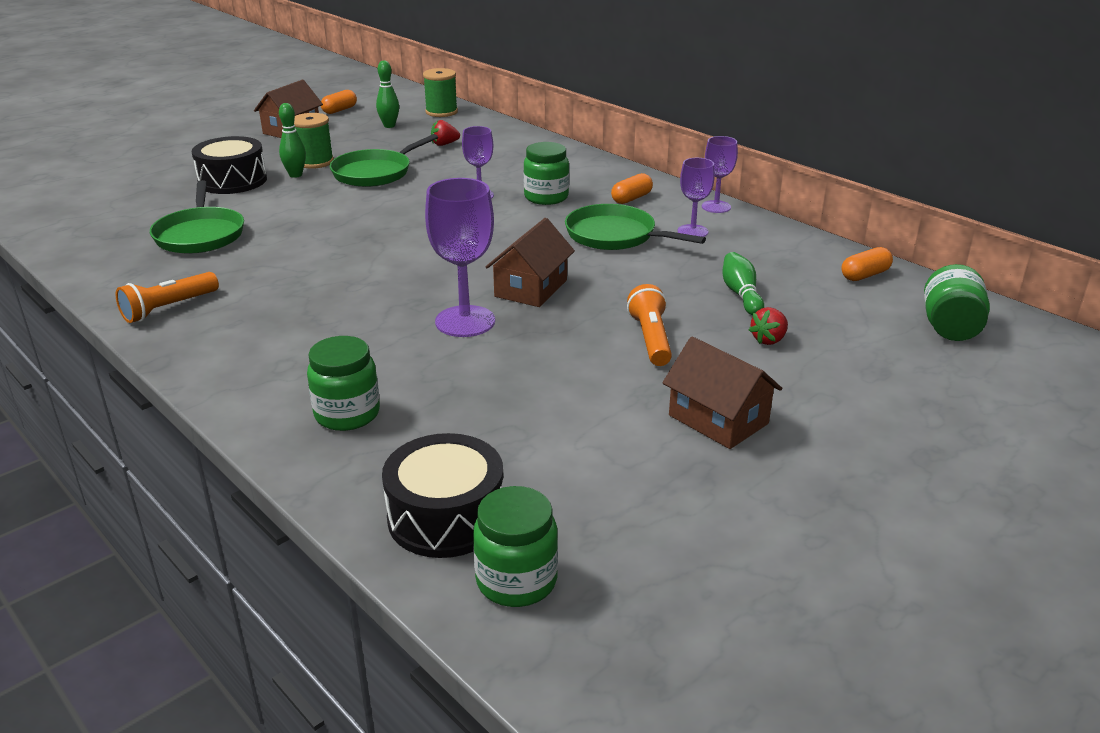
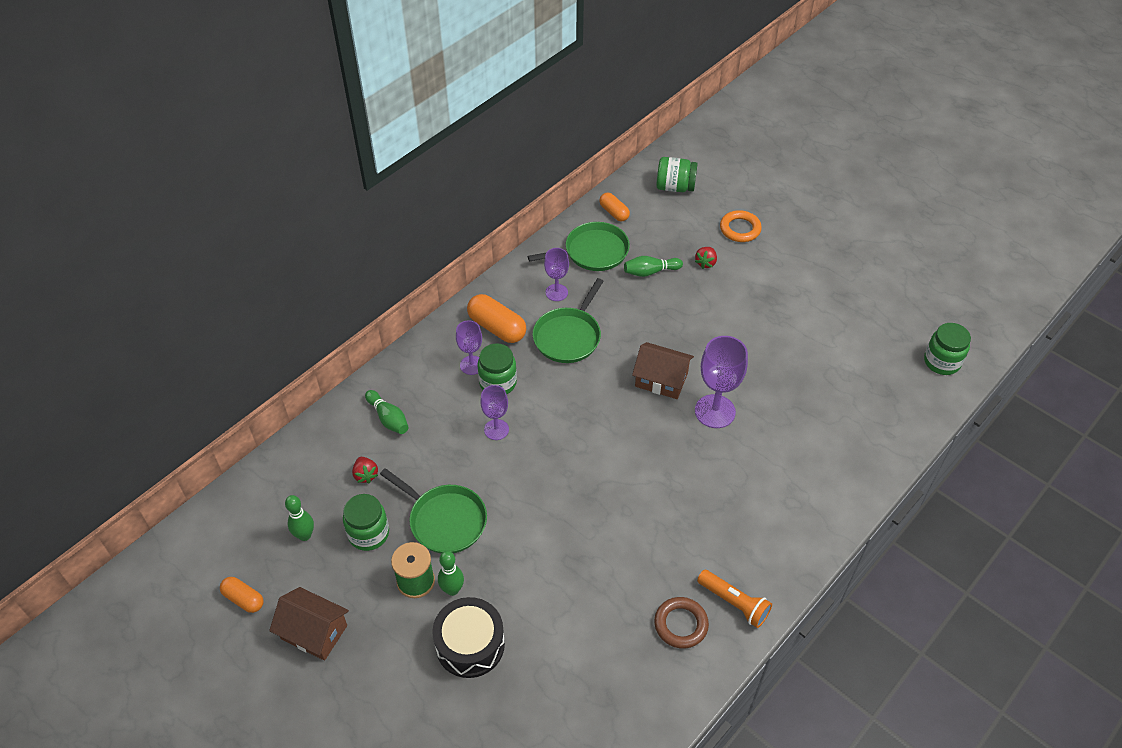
camera: 95 degrees left, 20 degrees up
(169, 275) = (680, 624): none -> brown ring
(200, 235) = (600, 629): green pan -> green pan (593, 252)
(347, 414) = (836, 454): green jar -> green jar (368, 534)
(441, 112) = (261, 493): green spool -> none
(446, 517) = (909, 393): black drum -> none
(510, 152) = (388, 418): none -> green bowling pin
(631, 198) = (497, 328): orange capsule -> orange capsule, size x1.64
(651, 339) = (716, 316): orange flashlight -> none
(716, 207) = (510, 278): purple goblet -> purple goblet (471, 365)
(718, 419) = (794, 288): brown house -> none
(768, 340) = (705, 263): red strawberry -> red strawberry turned 75 degrees clockwise
(862, 380) = (740, 229): none -> orange ring

